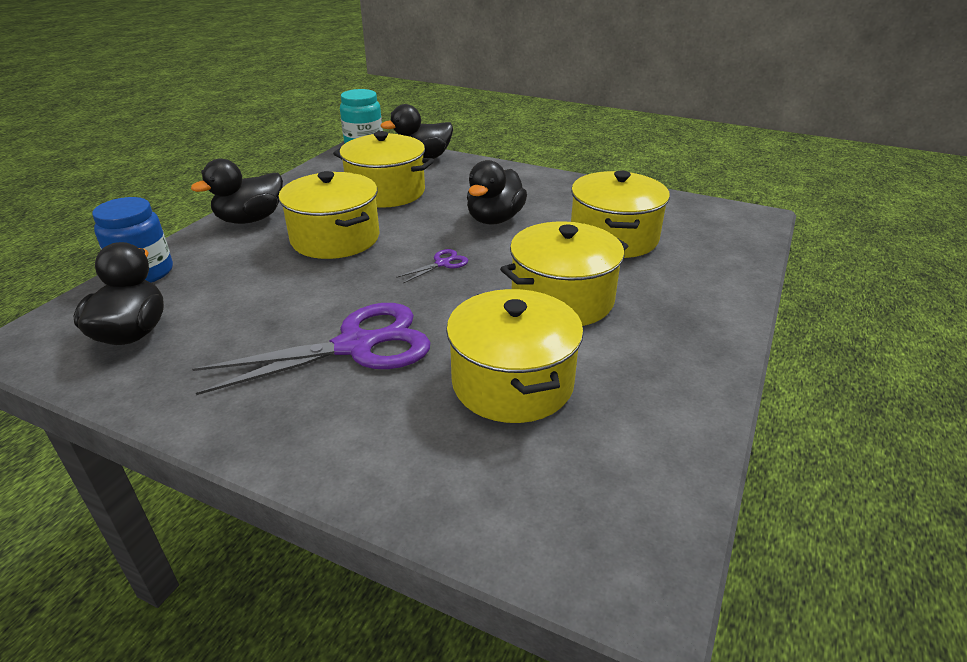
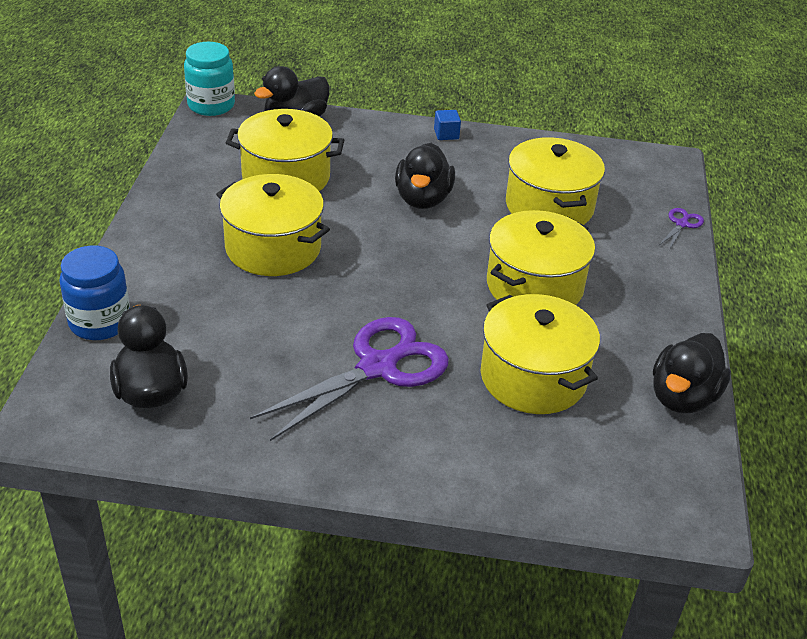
camera: 20 degrees left, 5 degrees up
(250, 219) = (160, 236): black duck -> black duck (682, 397)
(442, 263) = (402, 263): purple scissors -> purple scissors (681, 224)
(546, 178) = (446, 134): none -> blue cube

